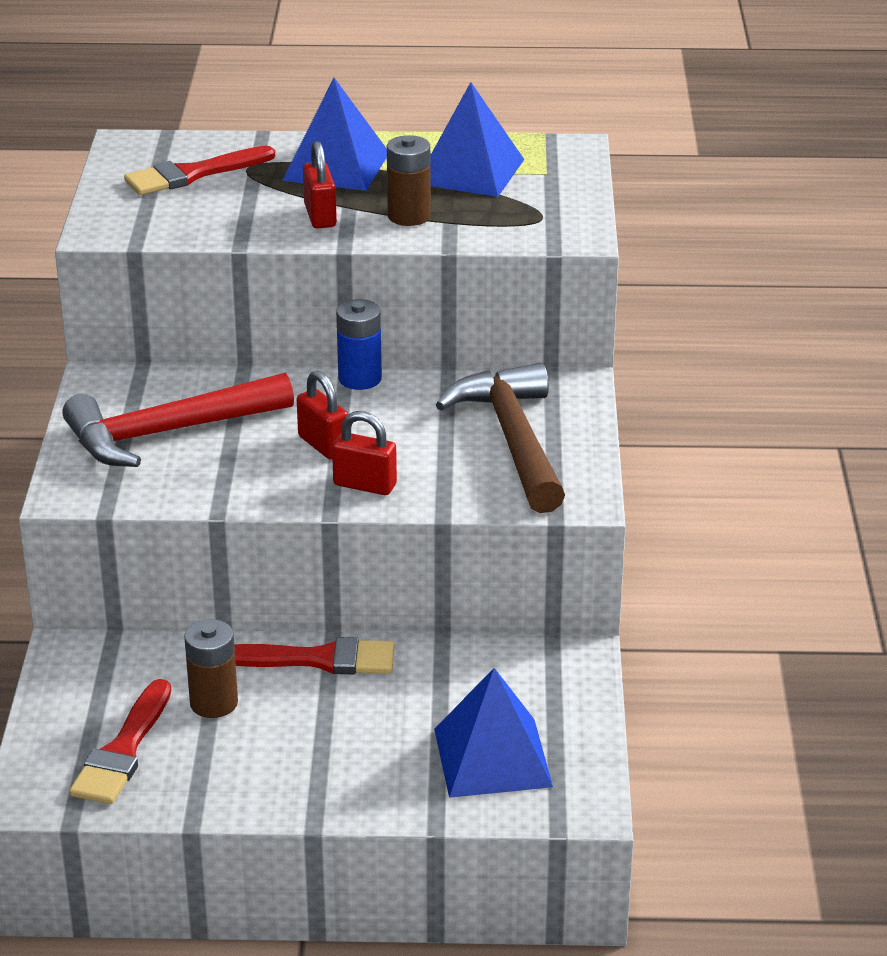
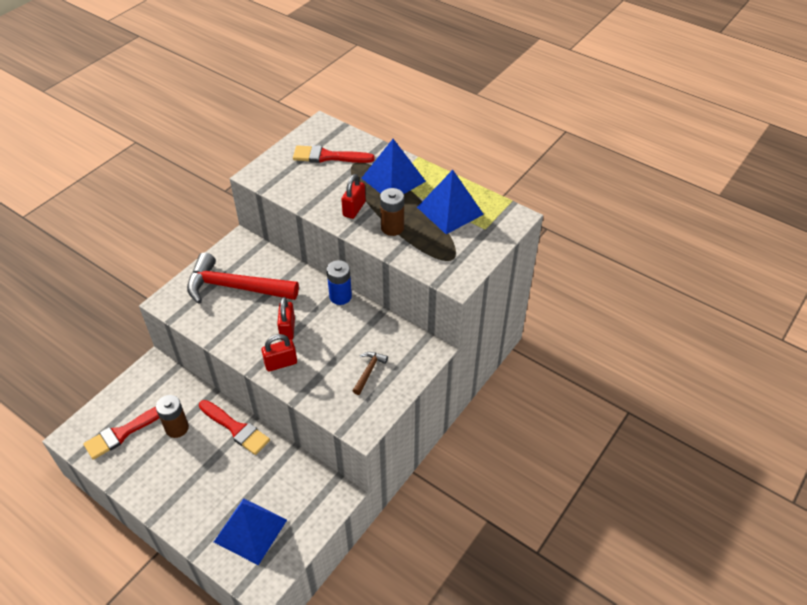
camera: 35 degrees right, 15 degrees up
(365, 485) = (281, 363): red padlock -> red padlock turned 75 degrees counterclockwise
(513, 440) = (369, 371): brown hammer -> brown hammer, size x0.43

